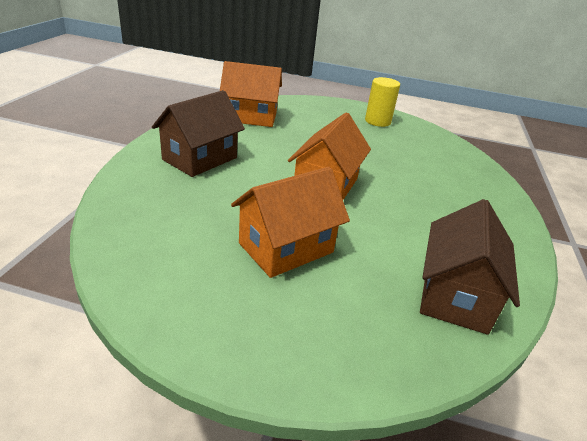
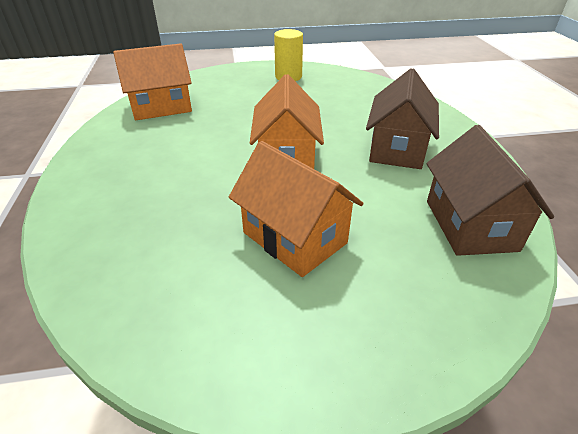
camera: 20 degrees left, 5 degrees up
(200, 159) = (137, 171): brown house -> brown house (397, 149)
(286, 248) = (294, 238): orange house -> orange house turned 75 degrees counterclockwise

